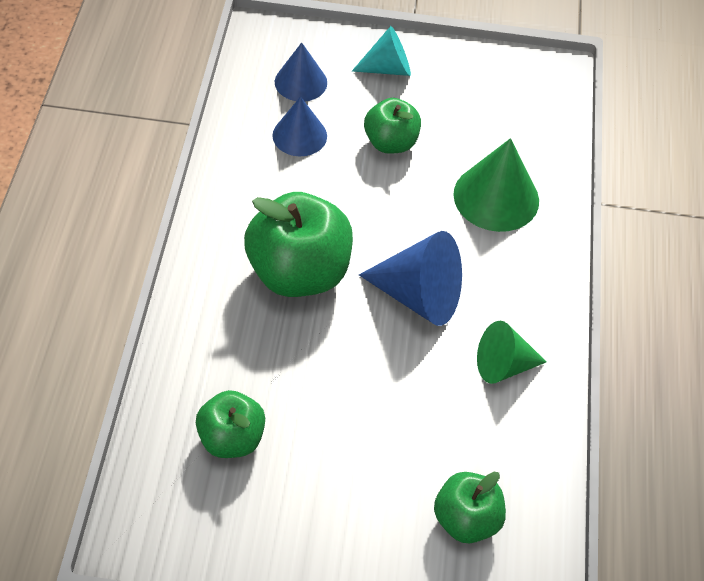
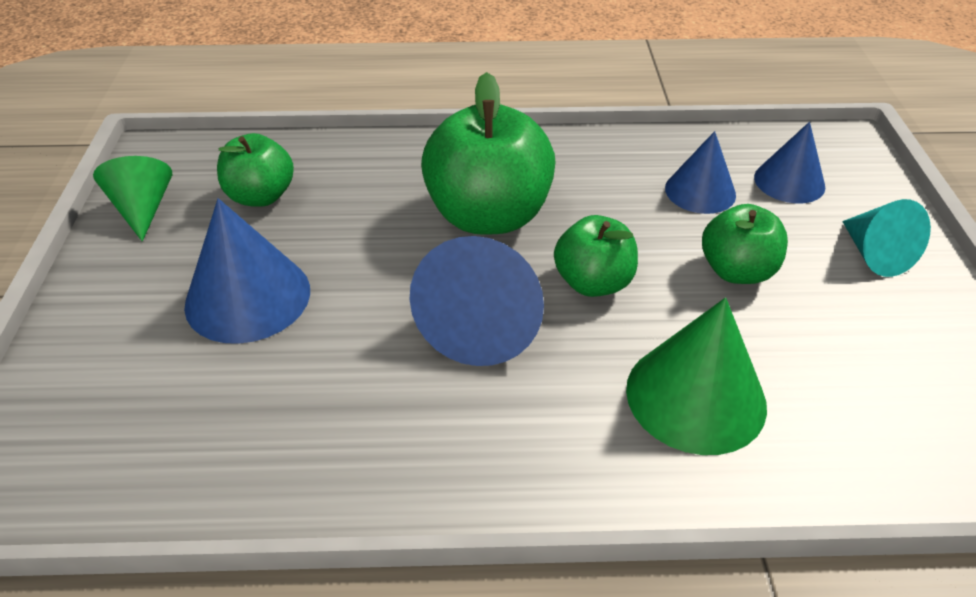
camera: 85 degrees right, 10 degrees down
(365, 446) = (248, 297): none -> blue cone
(466, 519) = (133, 403): green apple -> green apple (593, 282)
(503, 365) = (379, 427): green cone -> green cone (143, 209)

